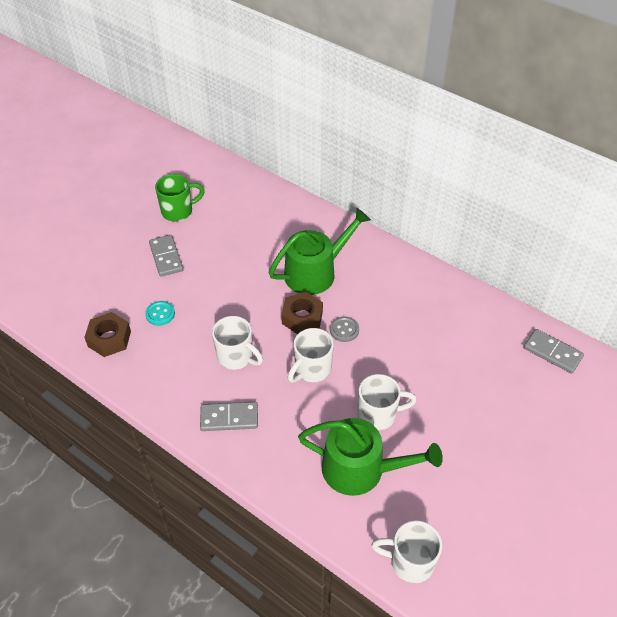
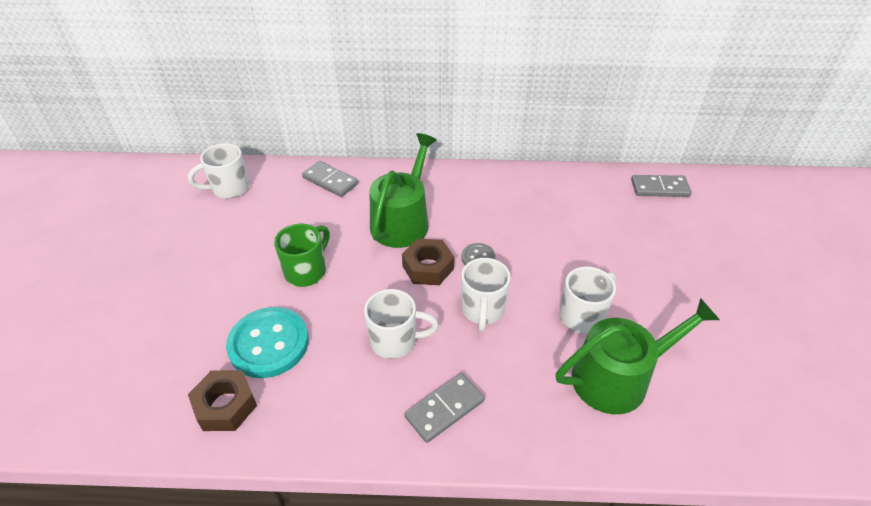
camera: 35 degrees left, 5 degrees down
(160, 314) = (269, 344): turquoise button -> turquoise button, size x2.05
(166, 257) = (226, 282): grey domino -> grey domino (330, 181)
(178, 211) = (204, 231): green mug -> green mug (307, 271)
(410, 562) = (747, 437): white mug -> white mug (229, 189)

